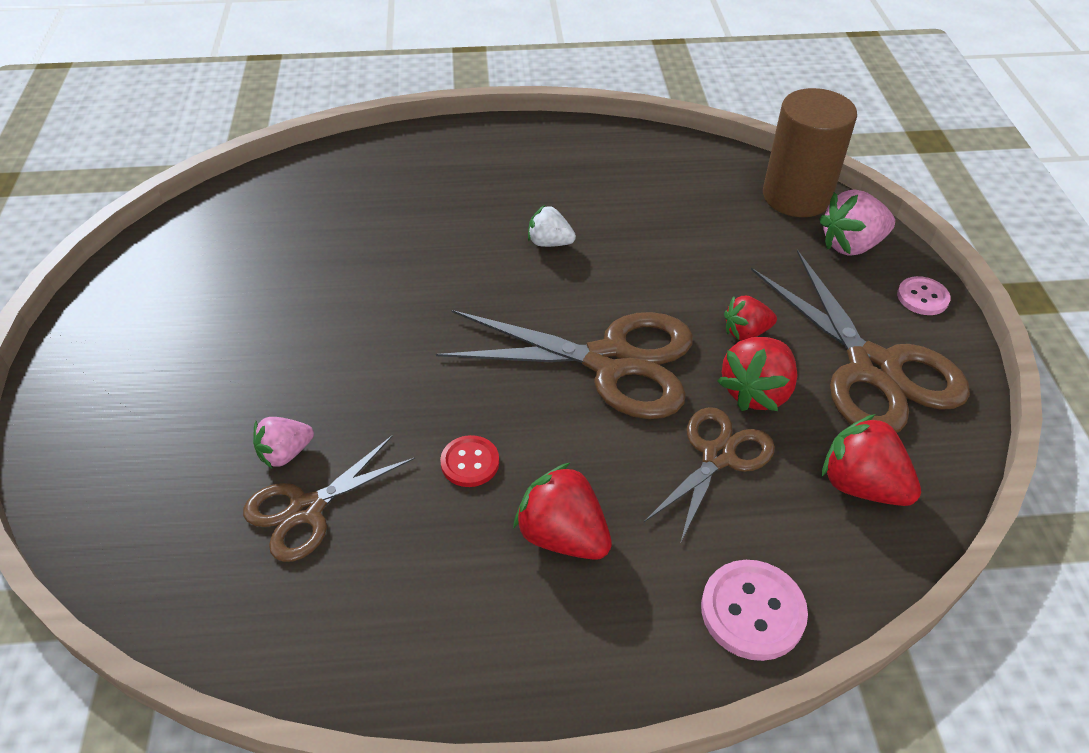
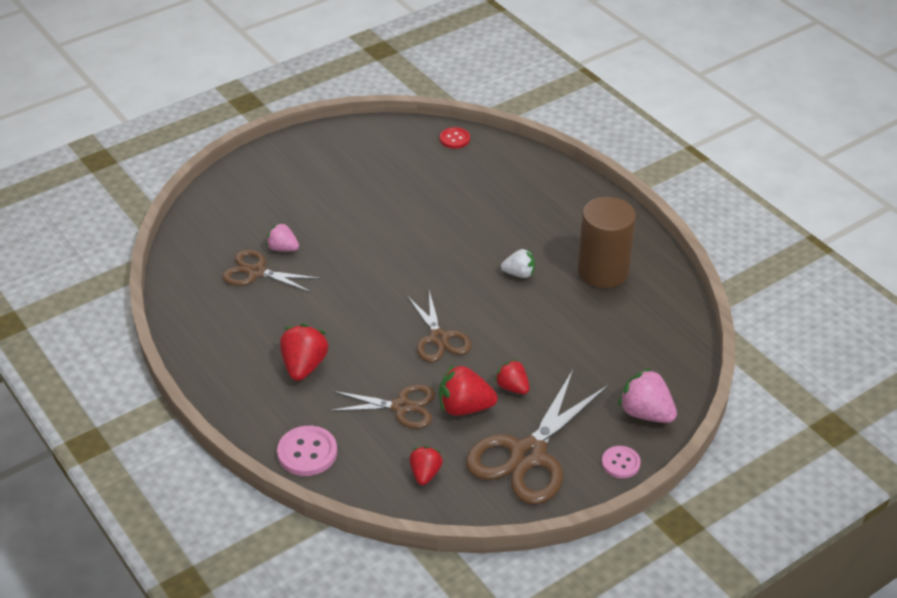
camera: 60 degrees right, 5 degrees down
(470, 462) = (325, 314): red button -> red button (454, 139)
(549, 243) = (519, 274): white strawberry -> white strawberry turned 105 degrees clockwise
(611, 362) = (439, 338): brown scissors -> brown scissors, size x0.60
(796, 196) = (675, 370): brown cylinder -> brown cylinder (603, 271)
(861, 485) = (425, 474): red strawberry -> red strawberry, size x0.64

